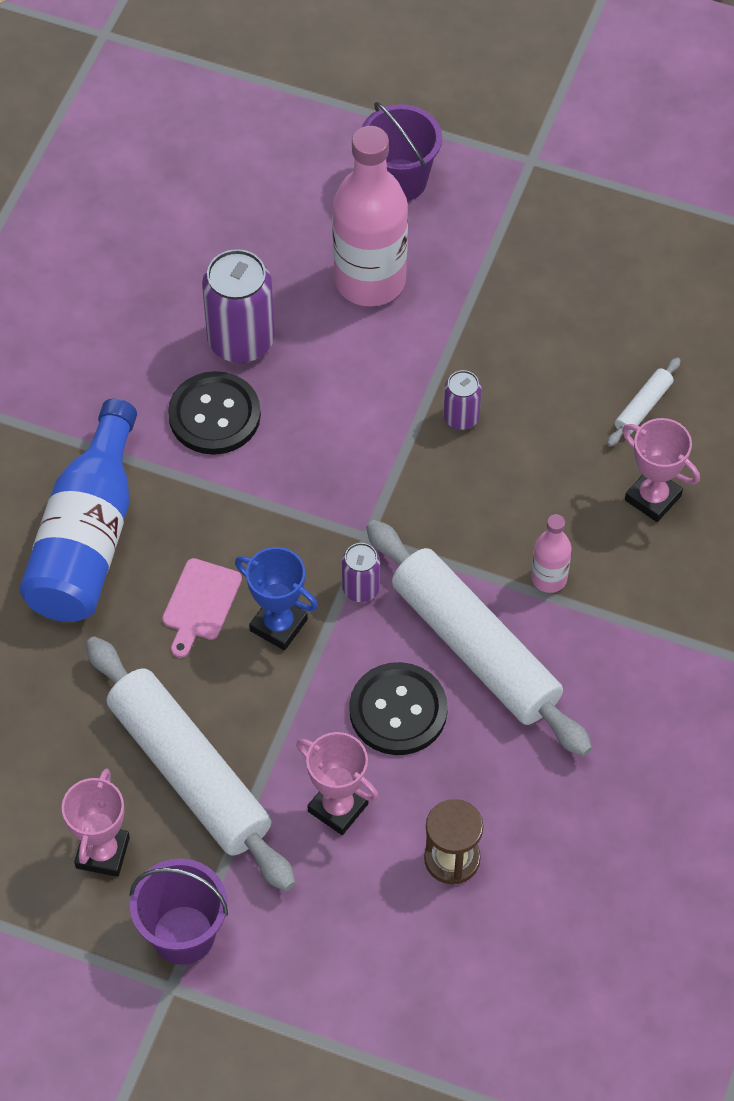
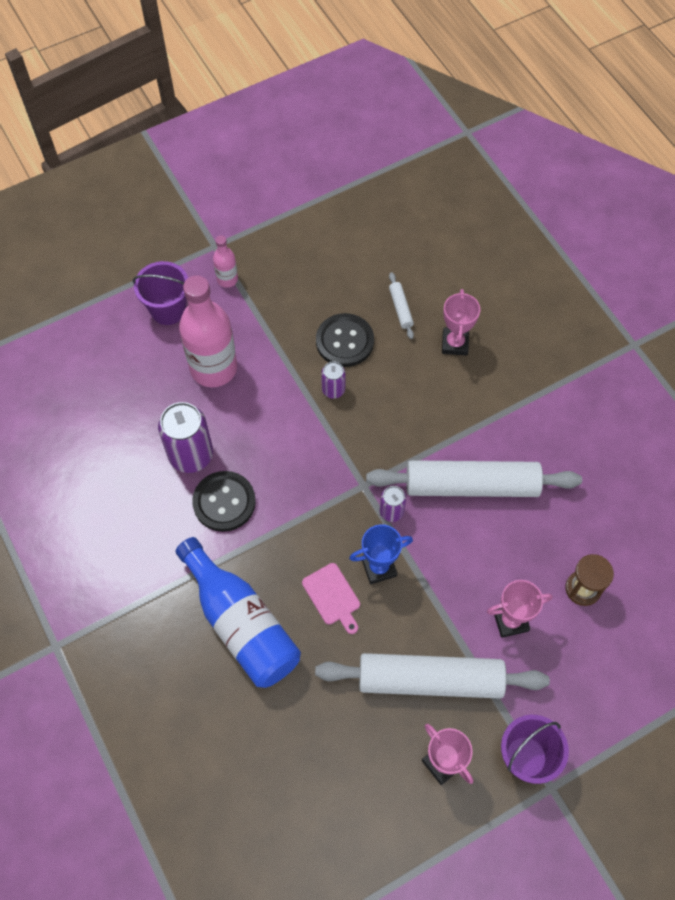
camera: 50 degrees left, 5 degrees up
(398, 710) = (477, 549): black button -> black button (344, 341)
(549, 578) = (460, 422): pink bottle -> pink bottle (227, 279)
(653, 498) = (455, 343): pink trophy -> pink trophy turned 75 degrees counterclockwise

